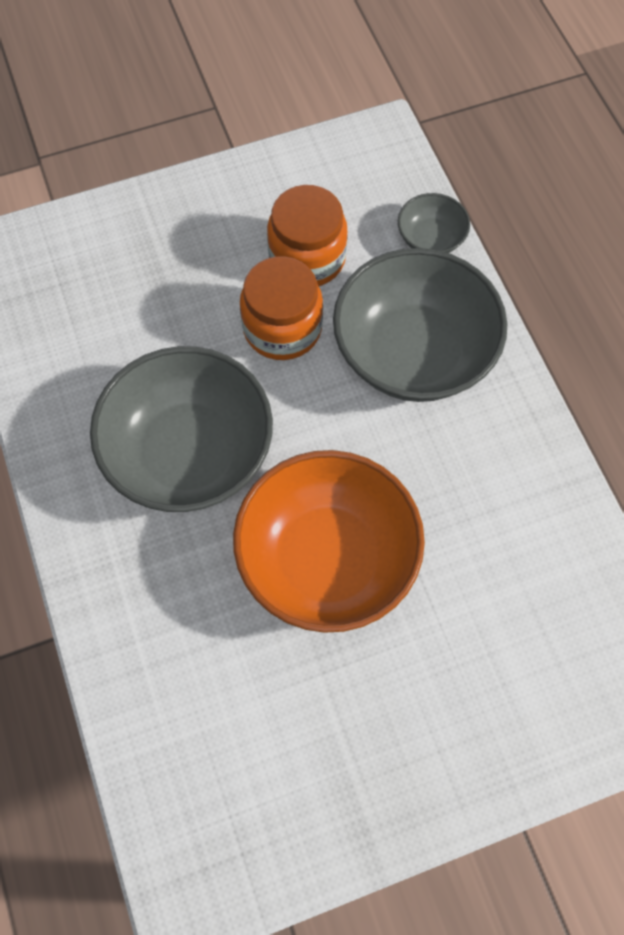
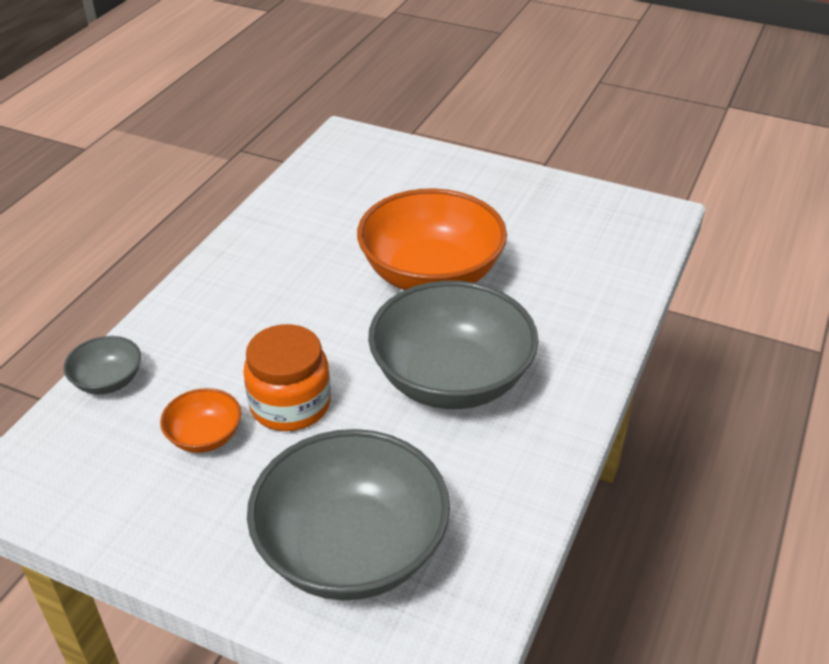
camera: 135 degrees left, 25 degrees down
(307, 258) = (205, 436): orange jar -> orange bowl
(413, 353) = (232, 327): grey bowl -> grey bowl (351, 549)

